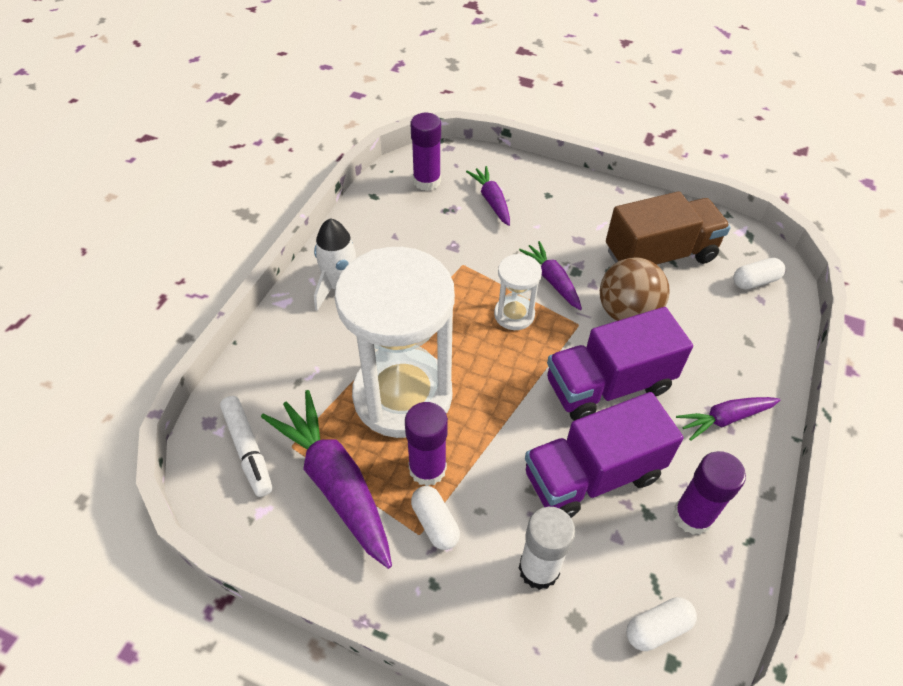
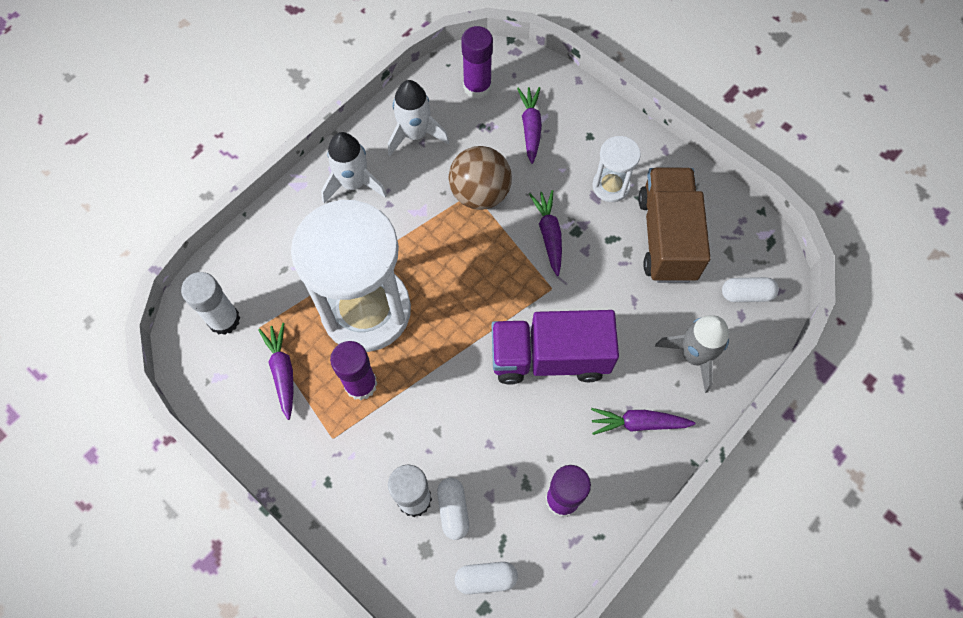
camera: 20 degrees right, 15 degrees up
(248, 449) = (224, 320): white marker -> white glue stick
(335, 482) = (282, 371): purple carrot -> purple carrot, size x0.56
(385, 231) = (415, 134): none -> white rocket
(435, 523) = (348, 433): white capsule -> white capsule (453, 510)
(514, 314) = (497, 260): white hourglass -> white hourglass (611, 186)
(592, 476) = (495, 436): purple truck -> none
(627, 313) = (603, 290): brown ball -> brown ball (480, 193)
(659, 255) = (666, 237): brown truck -> brown truck turned 90 degrees counterclockwise
(740, 344) = (693, 355): none -> grey rocket

